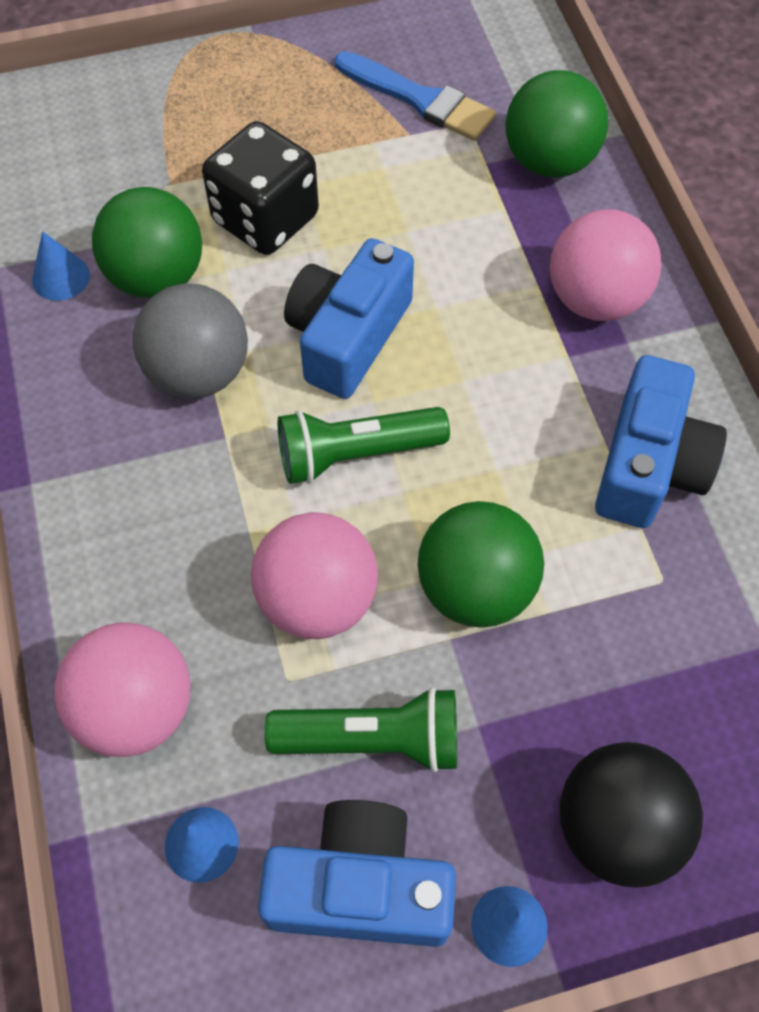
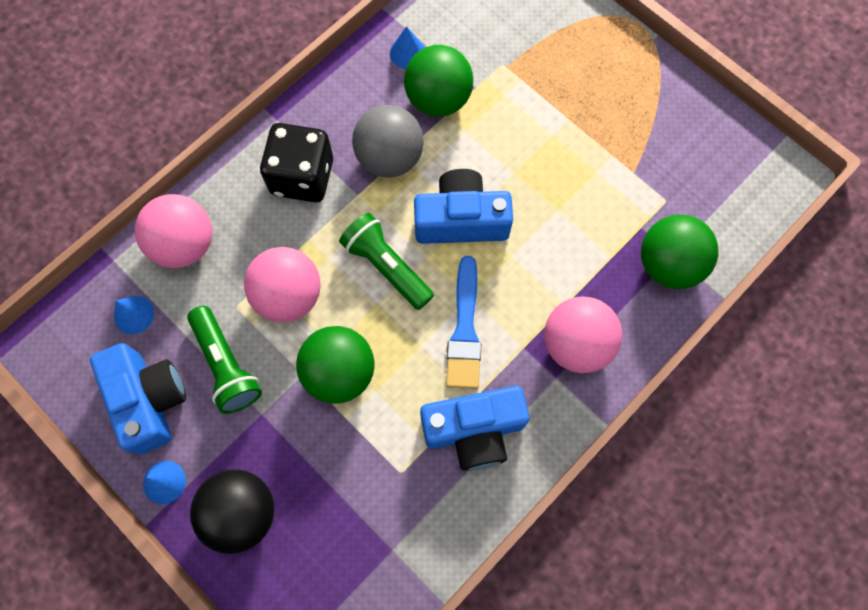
camera: 60 degrees right, 10 degrees up
(265, 219) = (514, 130): black dice -> black dice (302, 177)
(420, 99) = (666, 163): blue brush -> blue brush (464, 330)

